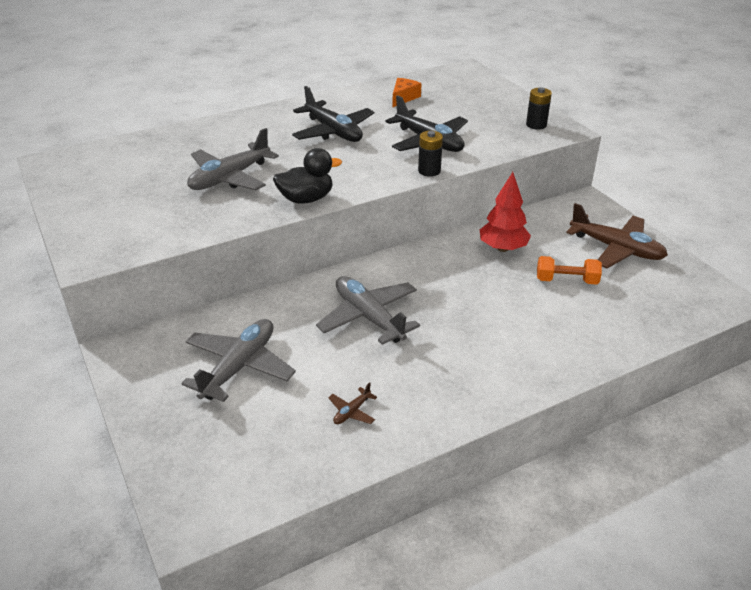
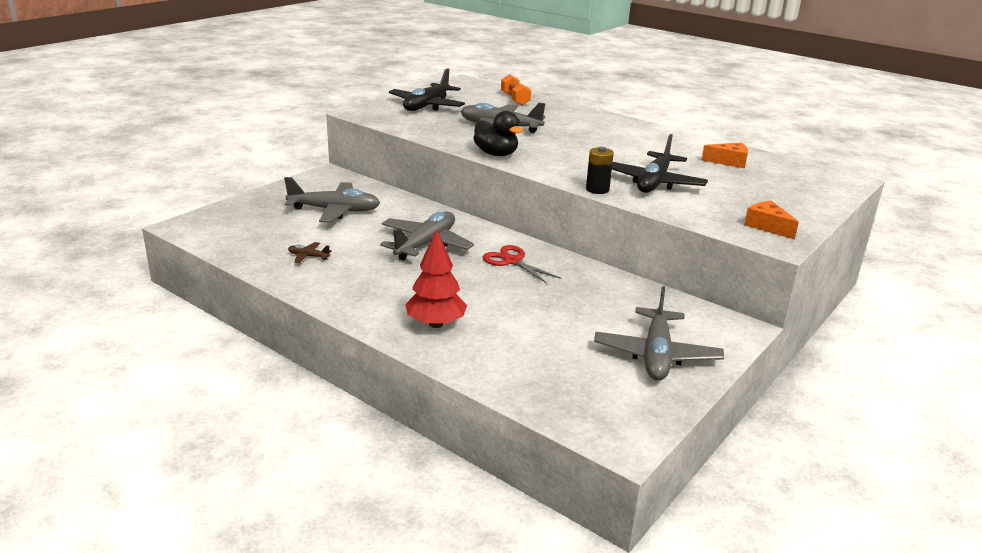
camera: 65 degrees right, 10 degrees down
(333, 131) = (619, 146): black plane -> black plane (427, 106)
(433, 273) = (512, 261): none -> red scissors
(503, 248) = (587, 289): red tree -> red tree (436, 324)
(536, 125) = (767, 226): black battery -> orange cheese
(566, 280) = (563, 329): orange dumbbell -> orange dumbbell (515, 99)
(616, 249) = (656, 355): brown plane -> grey plane

